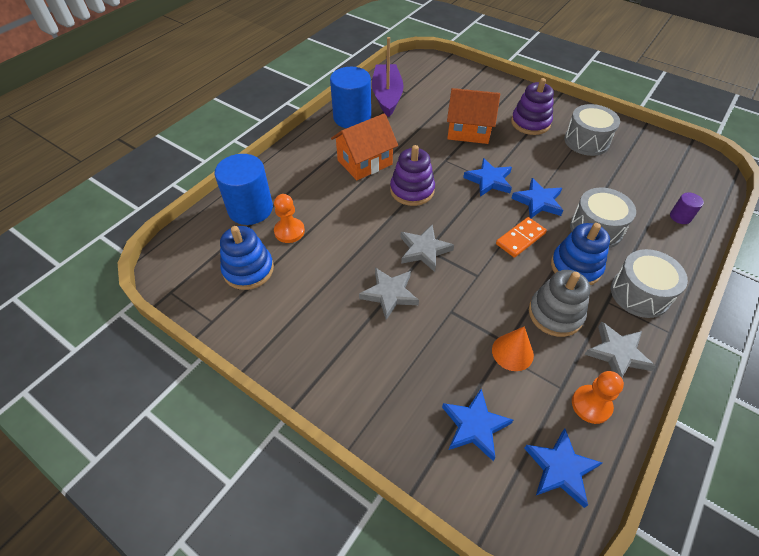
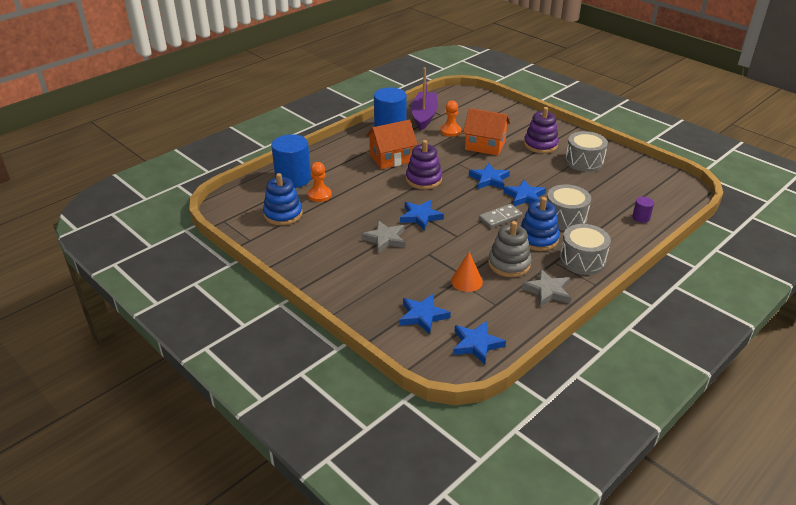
camera: 10 degrees right, 15 degrees down
(424, 250) = (420, 216): grey star -> blue star
(520, 239) = (500, 218): orange domino -> grey domino
(591, 405) = (514, 315): orange pawn -> orange pawn (450, 131)

